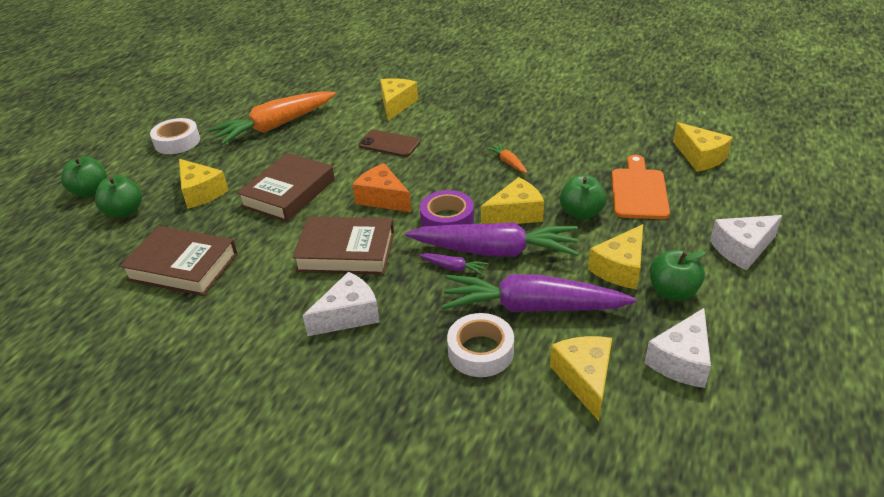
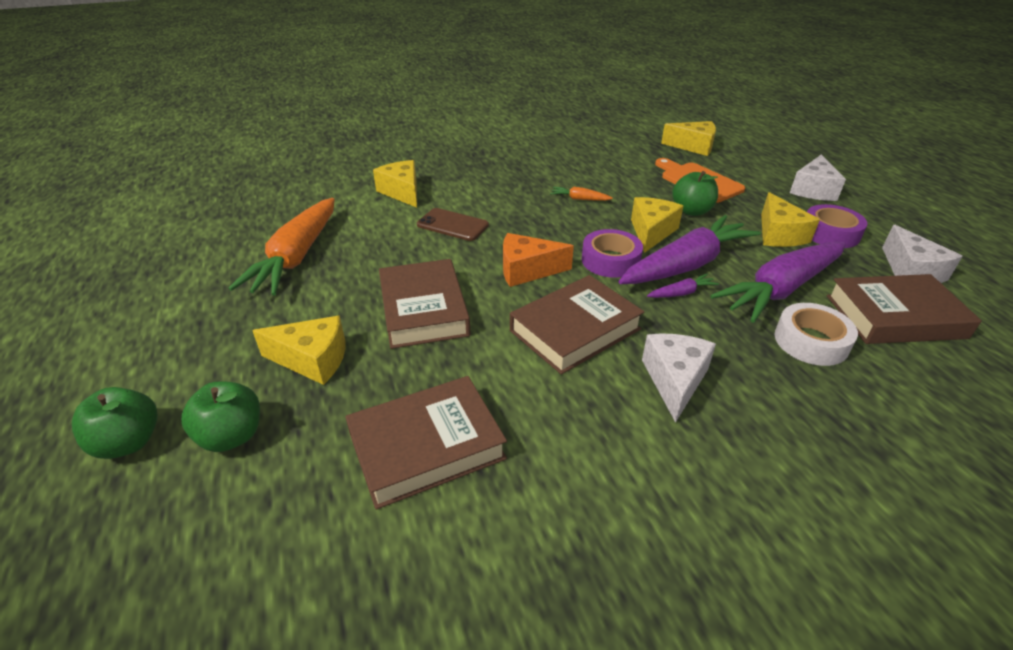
camera: 45 degrees left, 0 degrees up
(177, 142) = (181, 325): white tape -> none
(389, 144) = (452, 225): brown phone -> brown phone turned 45 degrees clockwise
(584, 379) = (894, 317): yellow cheese -> brown book
(672, 292) = (830, 233): green apple -> purple tape

